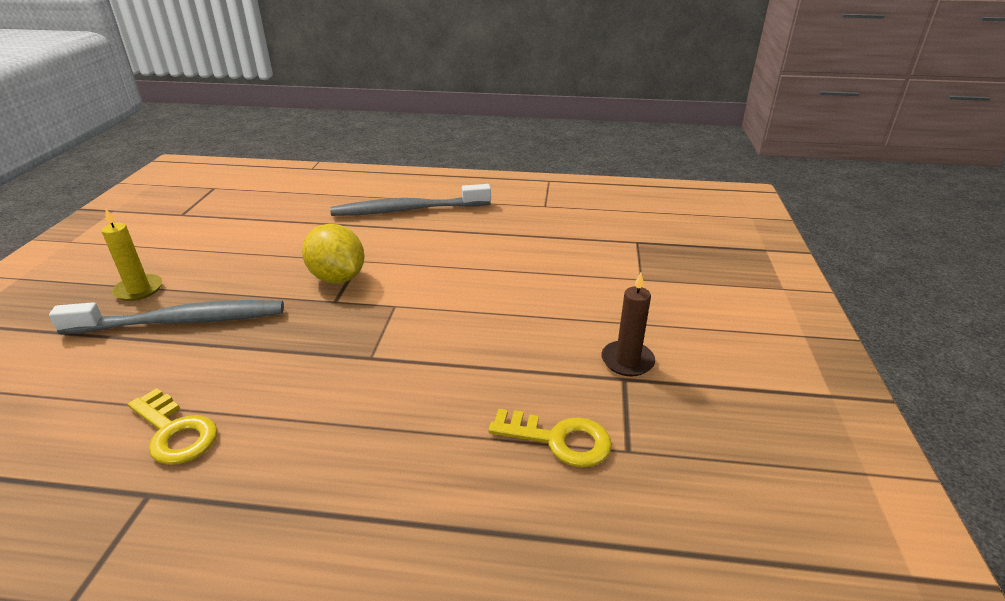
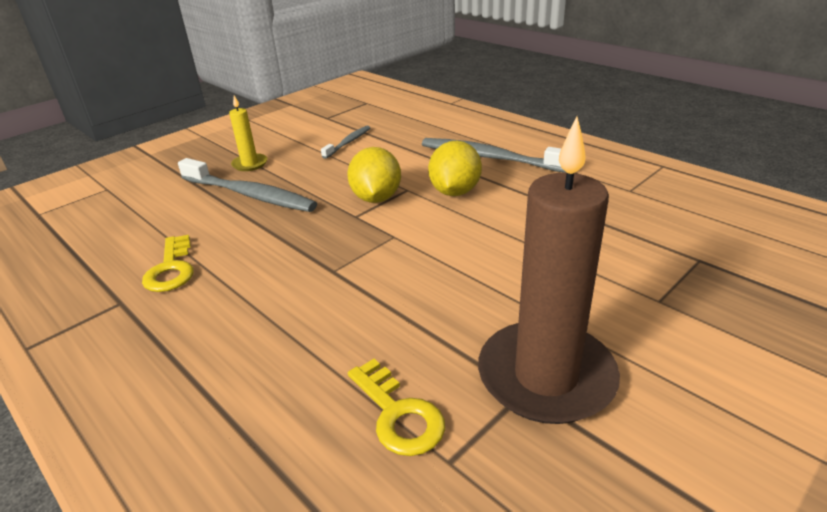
camera: 40 degrees right, 0 degrees up
(241, 233) = (348, 142): none -> grey toothbrush
(408, 249) = (455, 192): none -> yellow lemon
(627, 361) = (546, 376): brown candle -> brown candle, size x2.17

